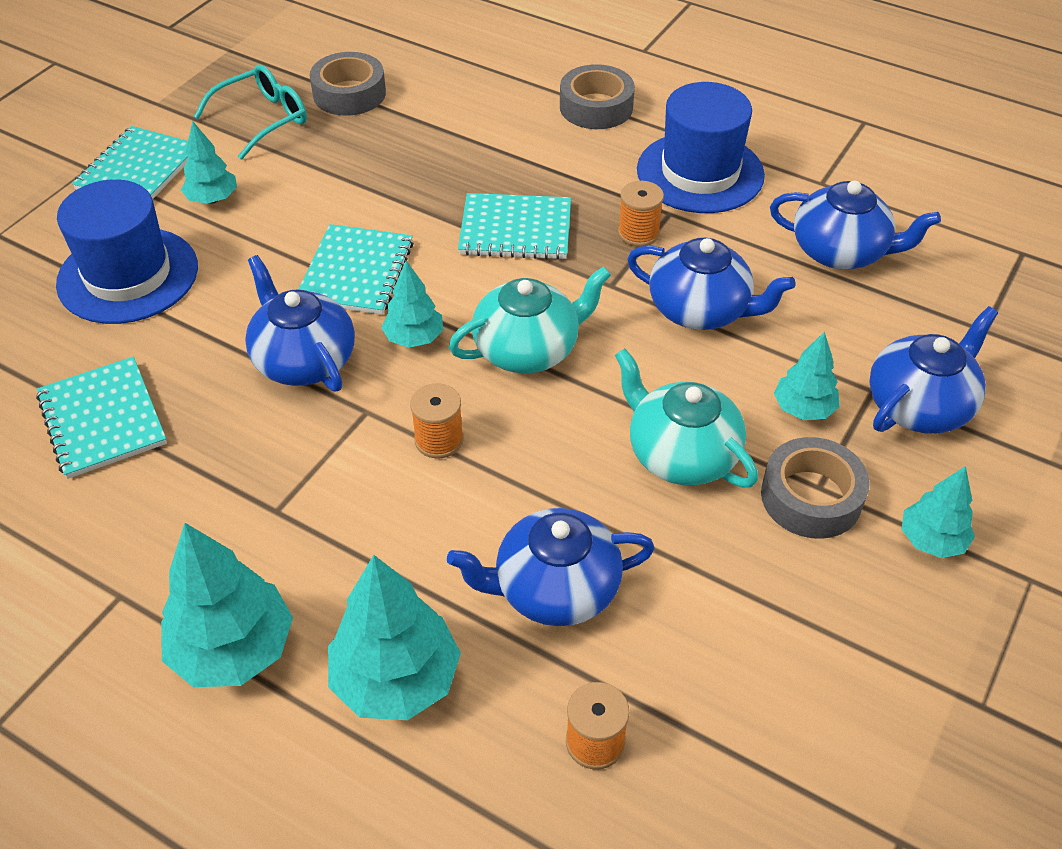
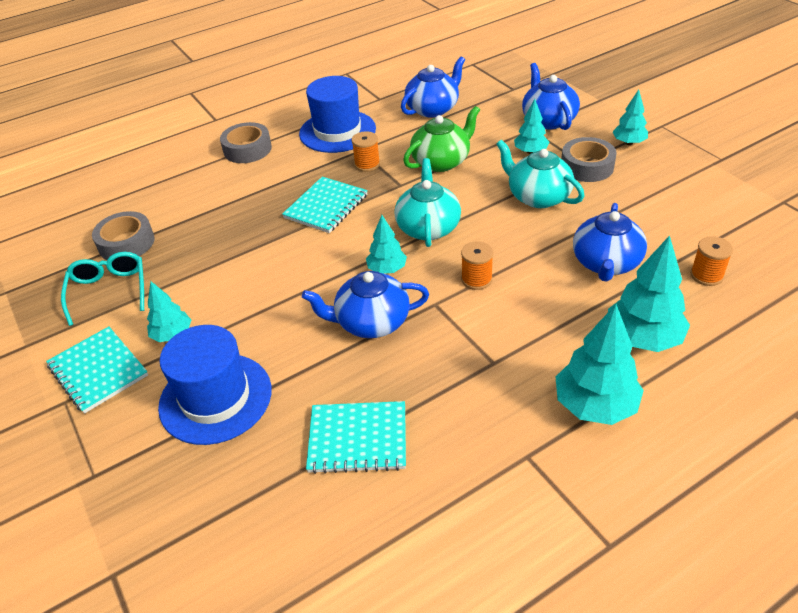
camera: 60 degrees left, 5 degrees down
(356, 272) = (309, 280): turquoise notebook -> none
(681, 454) = (538, 197): turquoise teapot -> turquoise teapot turned 60 degrees clockwise
(700, 310) = (441, 161): blue teapot -> green teapot

